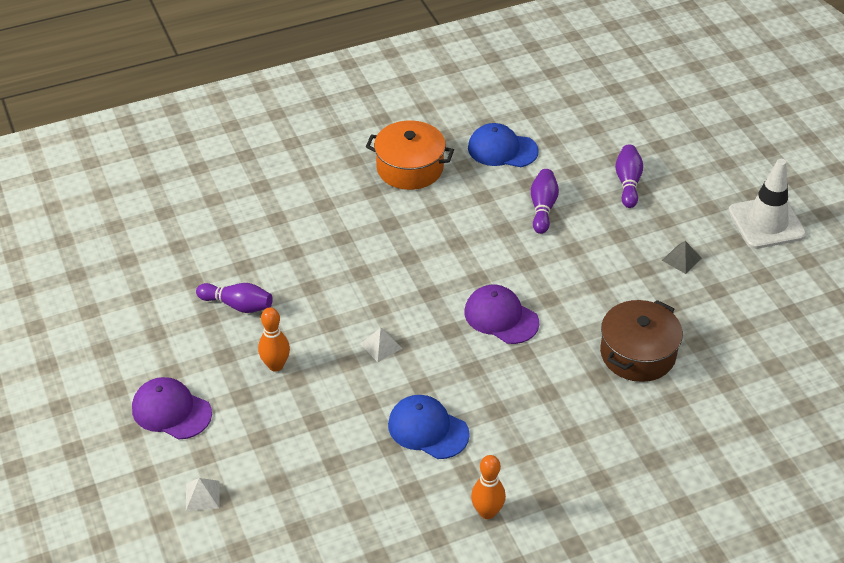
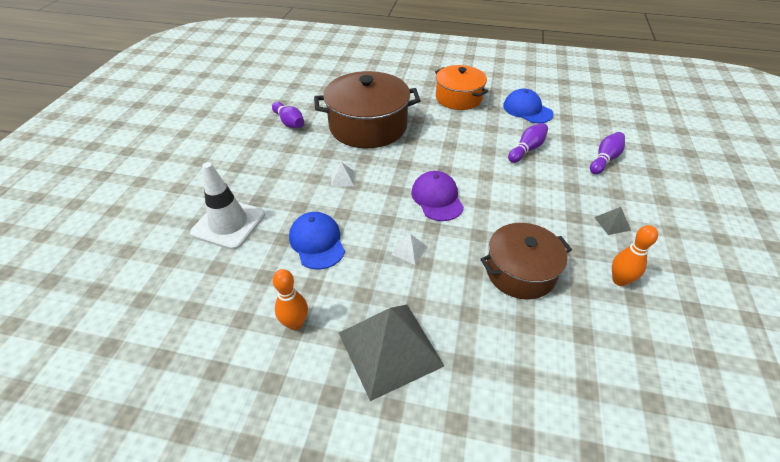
camera: 35 degrees right, 0 degrees up
(171, 411) = (193, 156): purple cap -> none
(202, 495) = (150, 208): white pyramid -> white pyramid (409, 250)
(275, 365) = (272, 160): orange bowling pin -> orange bowling pin (619, 280)
(340, 263) = (368, 126): none -> brown pot
(587, 483) = (390, 349): none -> grey pyramid
(766, 223) = (710, 231): white traffic cone -> white traffic cone (228, 224)

